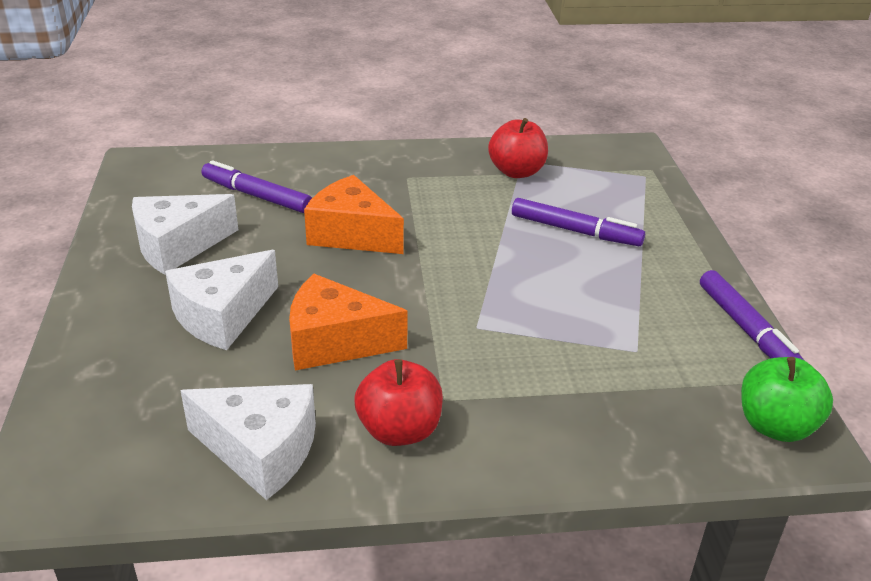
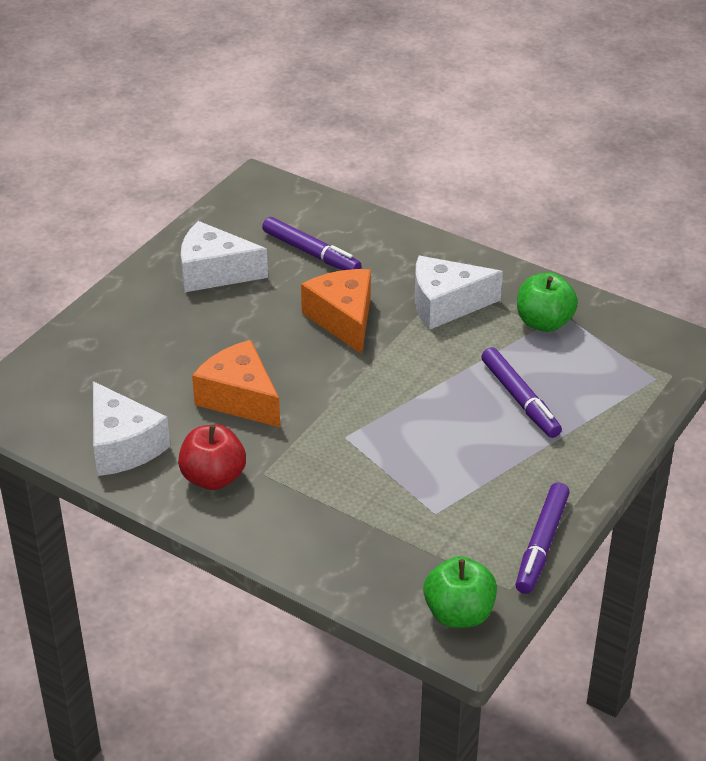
camera: 40 degrees right, 5 degrees up
(222, 316) = (190, 343): white cheese -> white cheese (445, 305)
(257, 196) = (311, 253): purple marker -> purple marker turned 150 degrees clockwise
(516, 172) = (544, 322): red apple -> green apple

